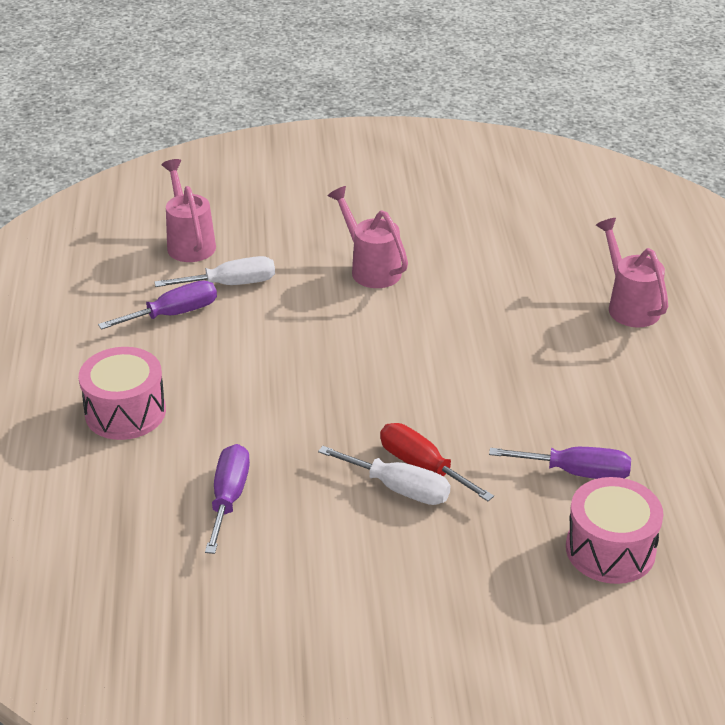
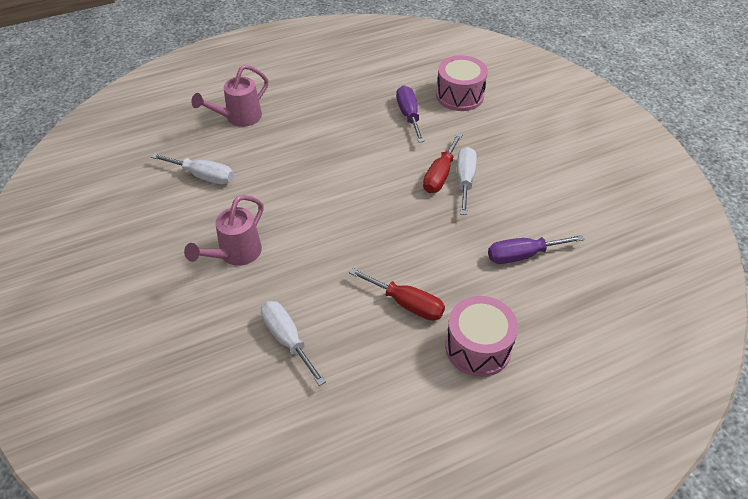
camera: 110 degrees left, 10 degrees up
(173, 314) = (344, 365): purple screwdriver -> none
(189, 243) = (232, 397): pink watering can -> none
(220, 375) = (407, 304): none -> red screwdriver
(517, 262) = (203, 176): none -> white screwdriver

